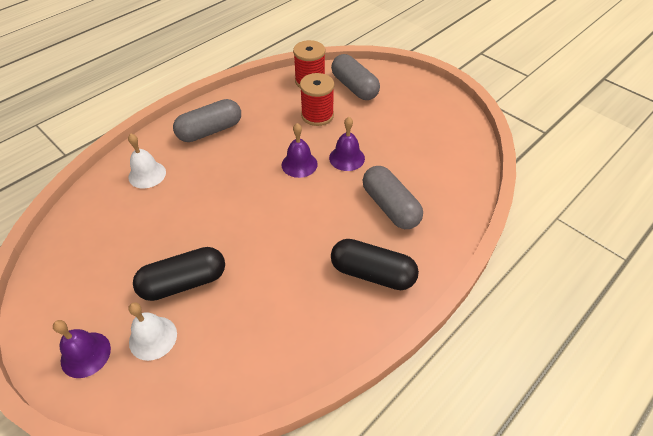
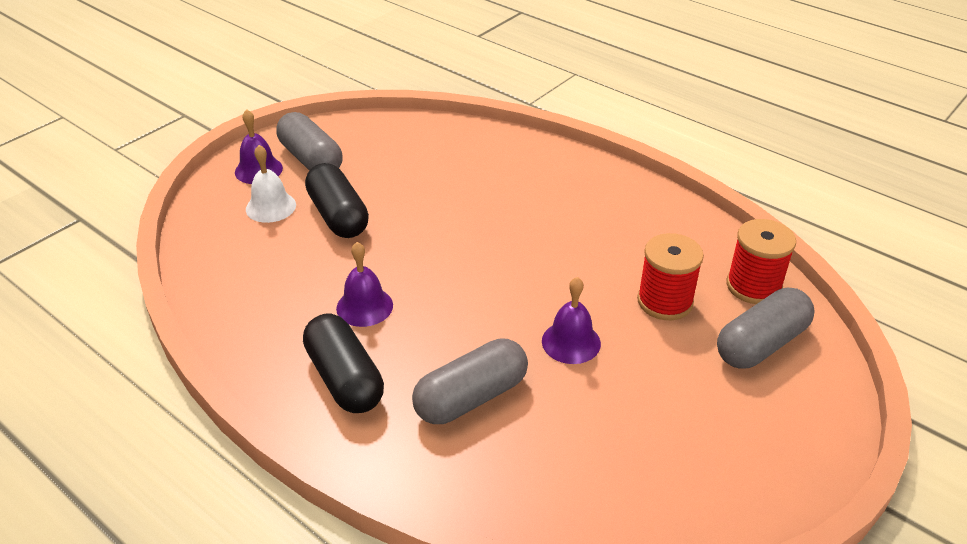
camera: 85 degrees right, 10 degrees down
(147, 174) = (501, 161): white bell -> none
(210, 131) = (594, 198): grey capsule -> grey capsule (311, 159)
(299, 164) = (545, 290): purple bell -> purple bell (364, 306)
(372, 273) = (344, 379): black capsule -> black capsule turned 45 degrees counterclockwise

